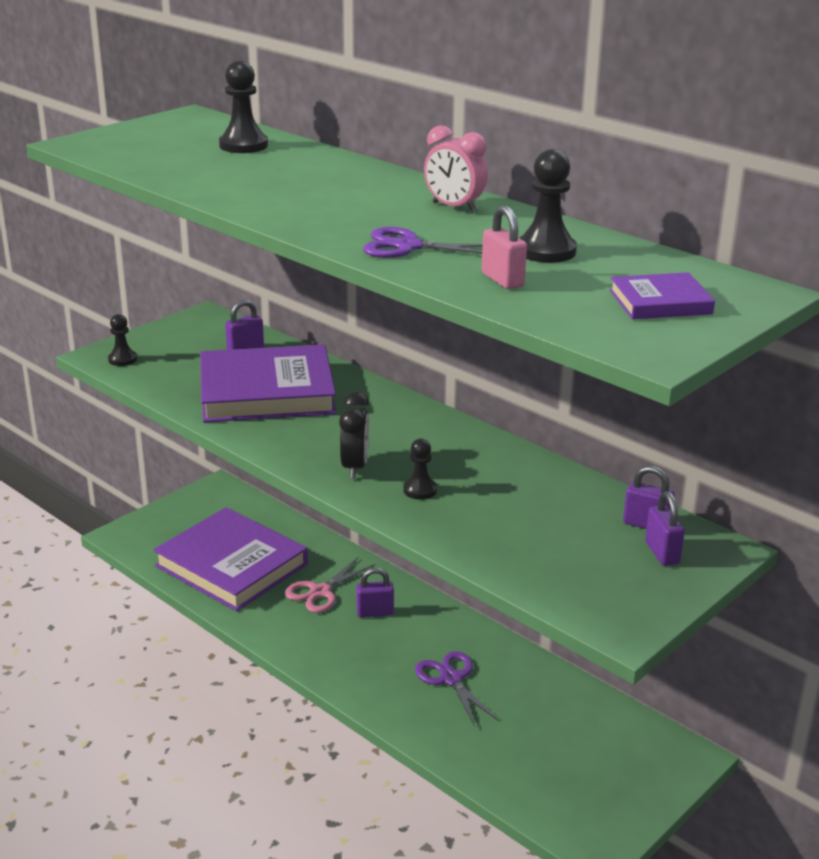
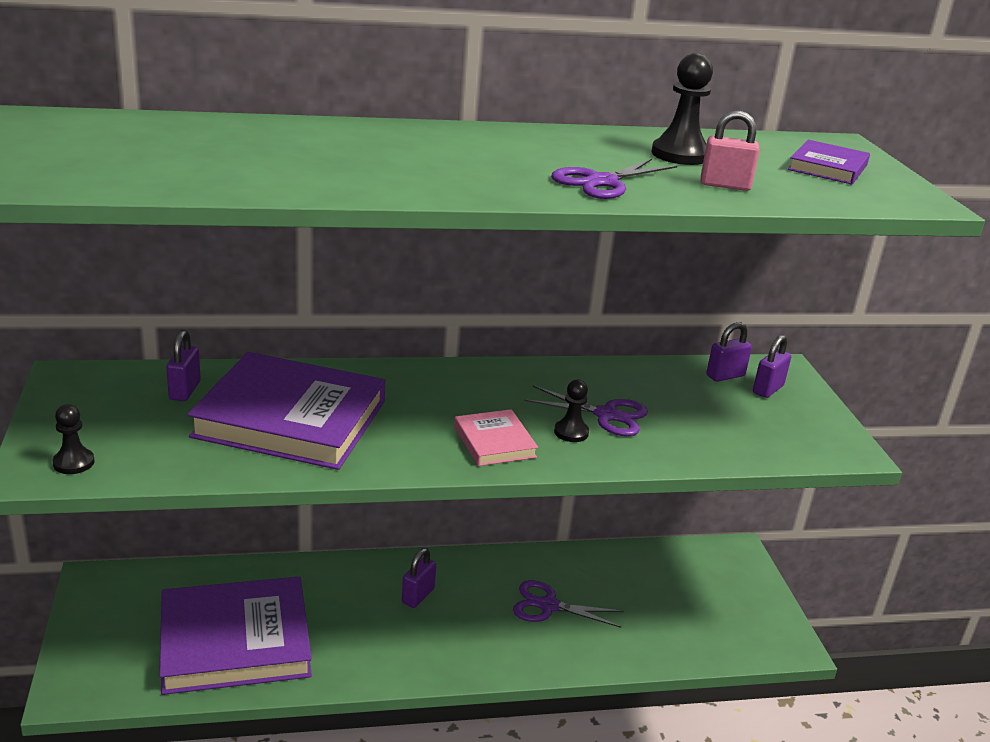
camera: 55 degrees left, 0 degrees up
(243, 145) = (197, 135): black pawn -> none
(267, 392) = (290, 419): purple book -> purple book turned 75 degrees clockwise
(320, 592) = (350, 610): pink scissors -> none
(355, 467) = (494, 442): black clock -> pink book
(454, 207) = (532, 141): pink clock -> none
(472, 495) = (606, 415): none -> purple scissors
(662, 553) = (768, 389): purple padlock -> purple padlock turned 75 degrees counterclockwise

